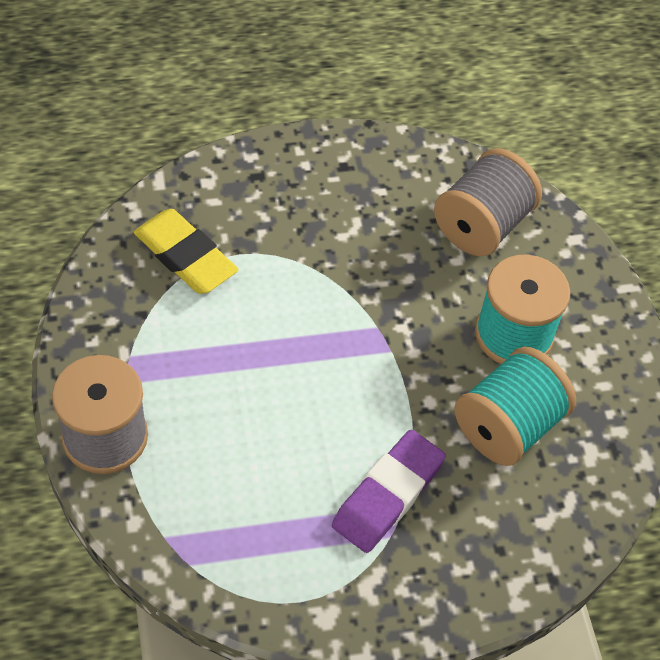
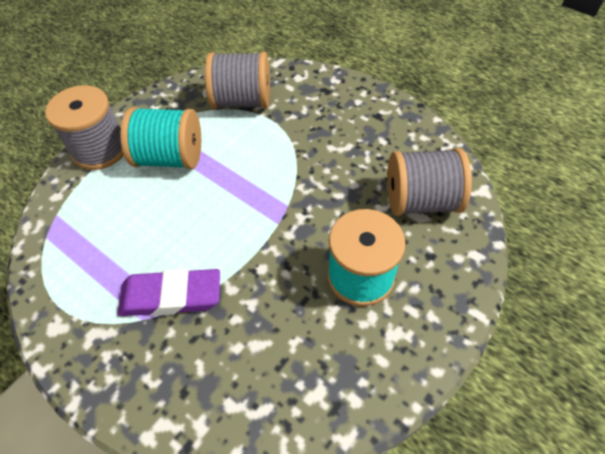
camera: 55 degrees right, 0 degrees up
(185, 257) = (242, 101): yellow eraser -> grey spool
(508, 426) = (286, 324): turquoise spool -> turquoise spool (170, 157)

